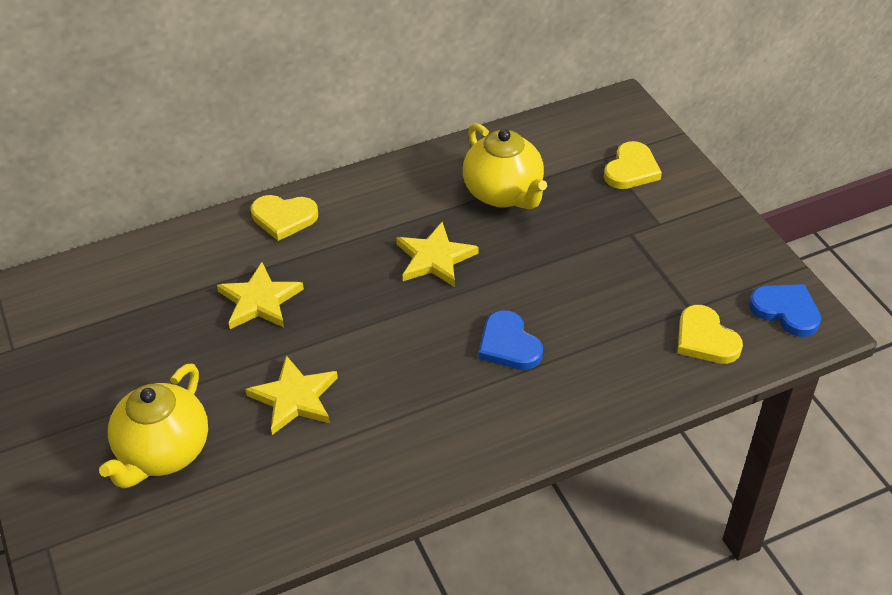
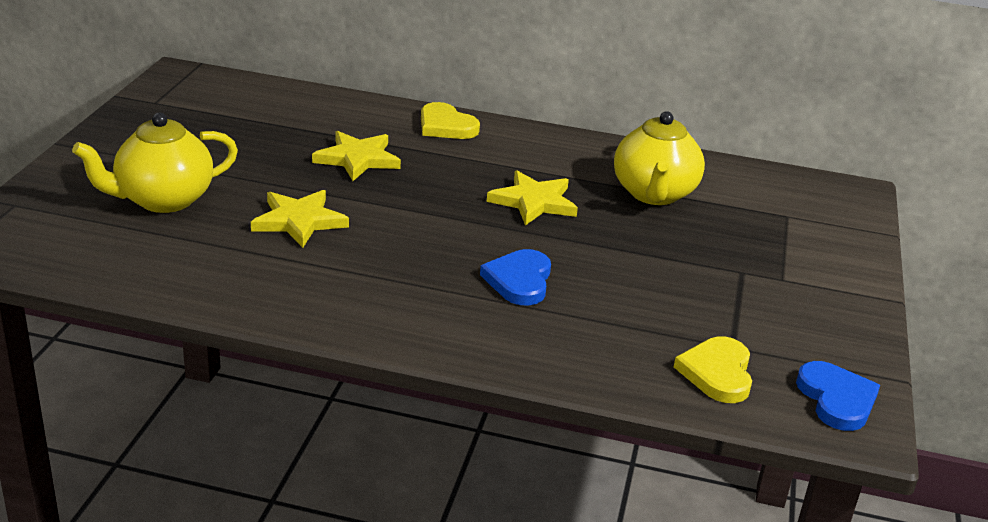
camera: 35 degrees right, 15 degrees down
(631, 169) = (803, 234): yellow heart -> none

